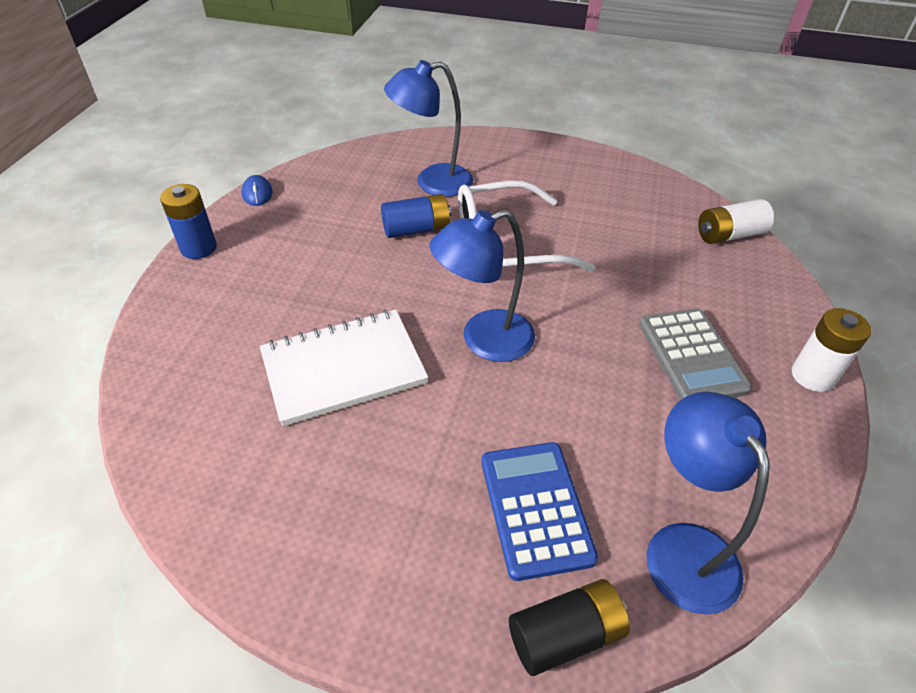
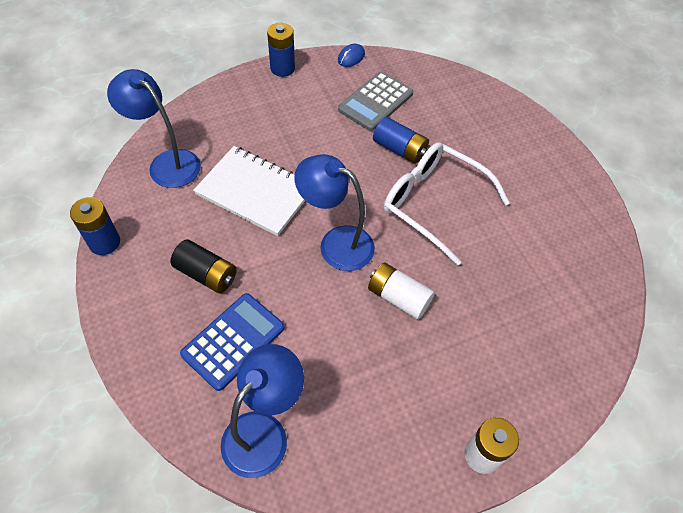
camera: 50 degrees right, 10 degrees up
(247, 577) = (104, 242): none -> blue battery
(432, 183) = (454, 127): blue lamp -> blue lamp (167, 163)
(565, 635) = (166, 398): black battery -> black battery (206, 274)
(691, 356) = (430, 366): grey calculator -> grey calculator (376, 102)
(729, 235) = (594, 332): white battery -> white battery (398, 297)

